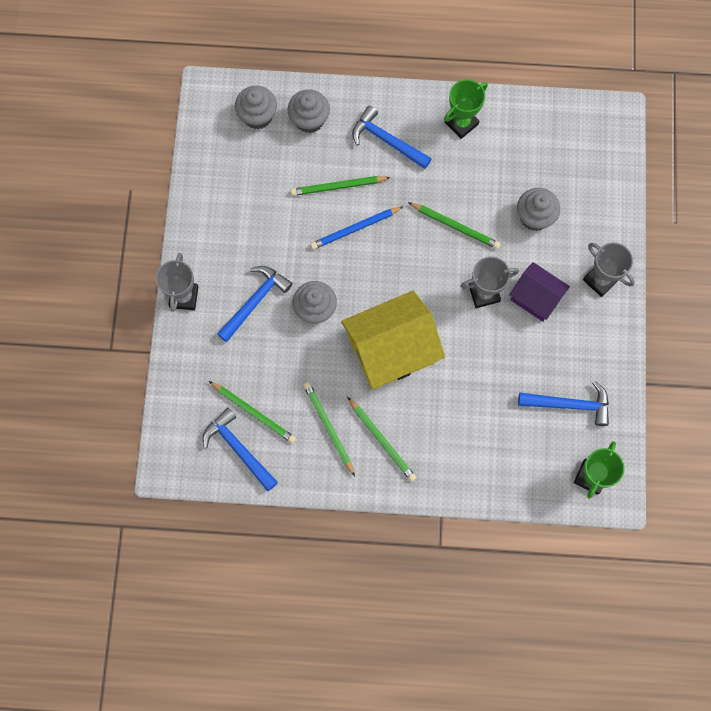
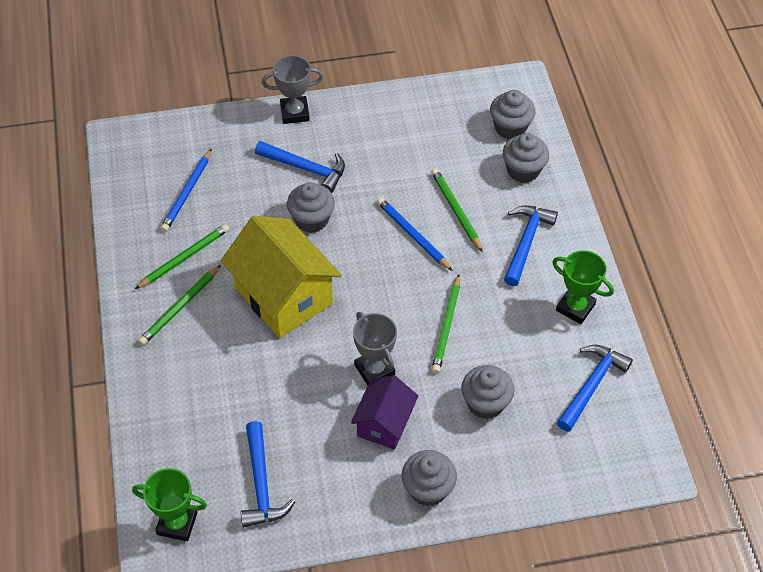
camera: 75 degrees right, 20 degrees down
(238, 449) = (146, 189): blue hammer -> blue hammer (591, 385)
(253, 412) = (187, 192): green pencil -> blue pencil
(600, 280) = (428, 489): grey trophy -> grey cupcake

